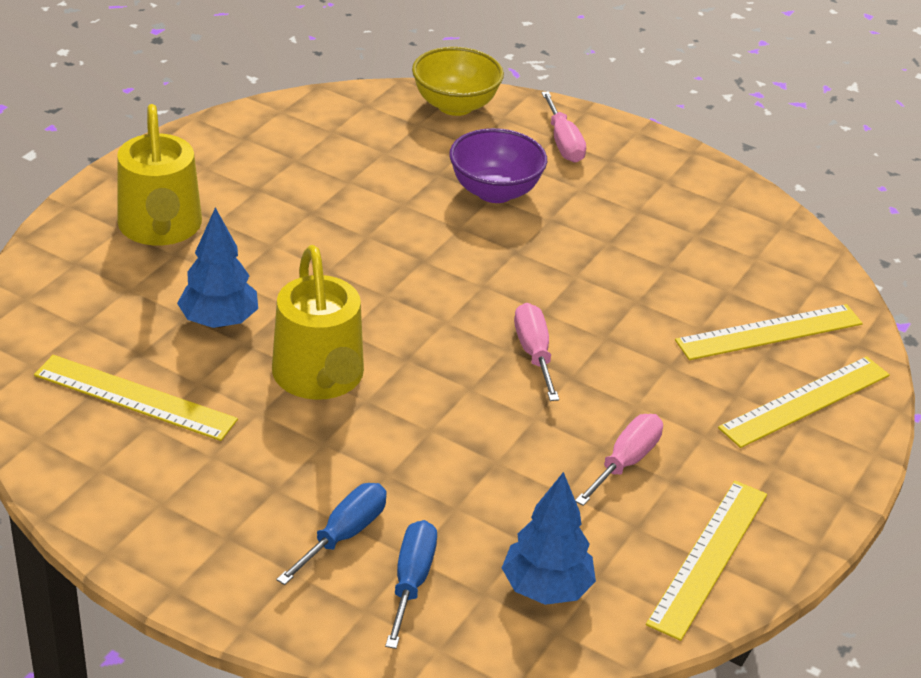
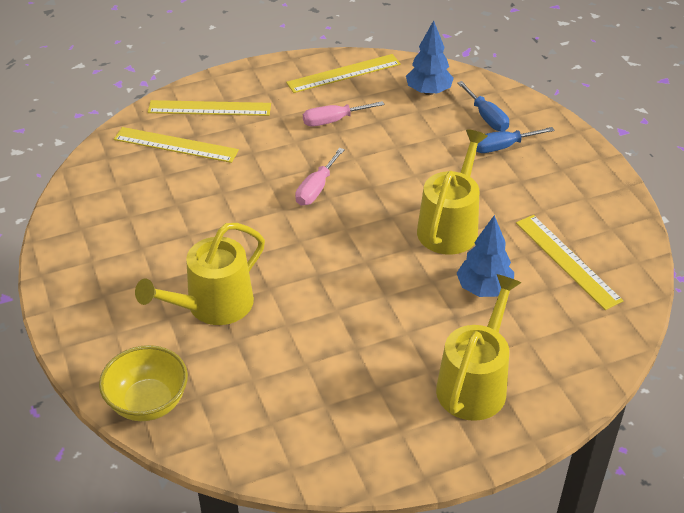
camera: 140 degrees left, 5 degrees up
(411, 581) = (486, 117): blue screwdriver -> blue screwdriver turned 75 degrees counterclockwise
(495, 191) = (213, 305): purple bowl -> yellow watering can
(563, 143) = (115, 325): pink screwdriver -> none

